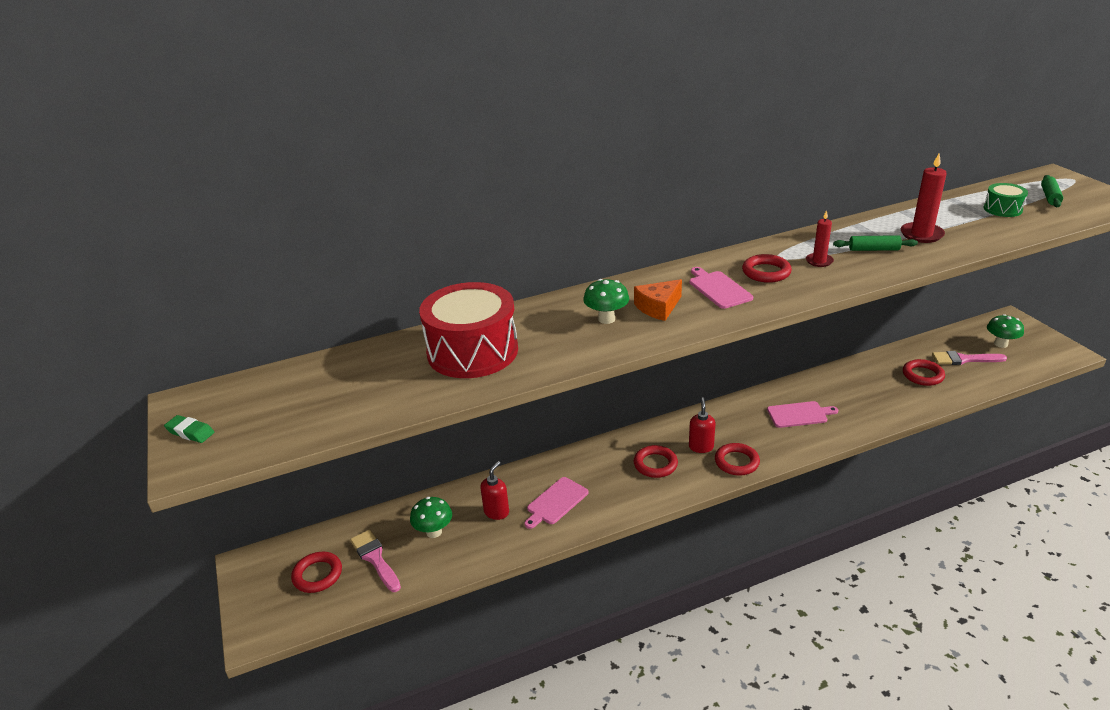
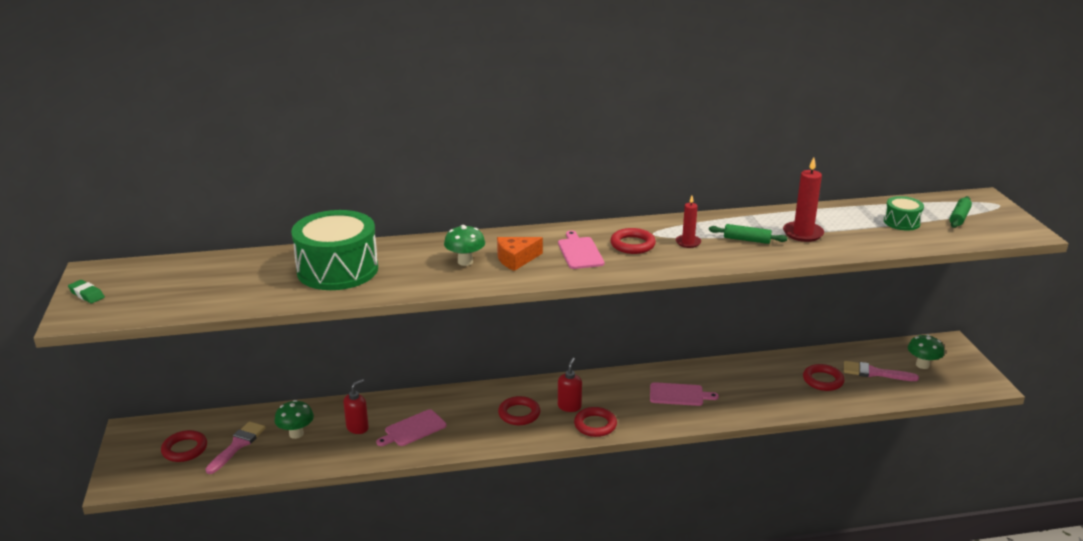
camera: 10 degrees right, 5 degrees down
(375, 558) = (237, 445): pink brush -> pink brush turned 45 degrees clockwise
(472, 351) = (337, 270): red drum -> green drum

